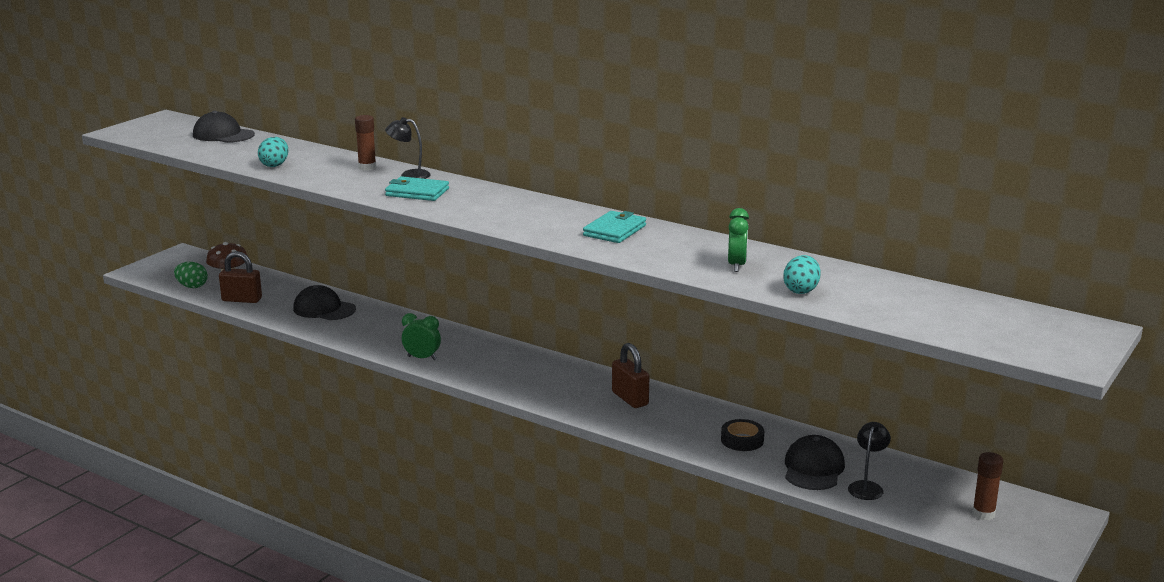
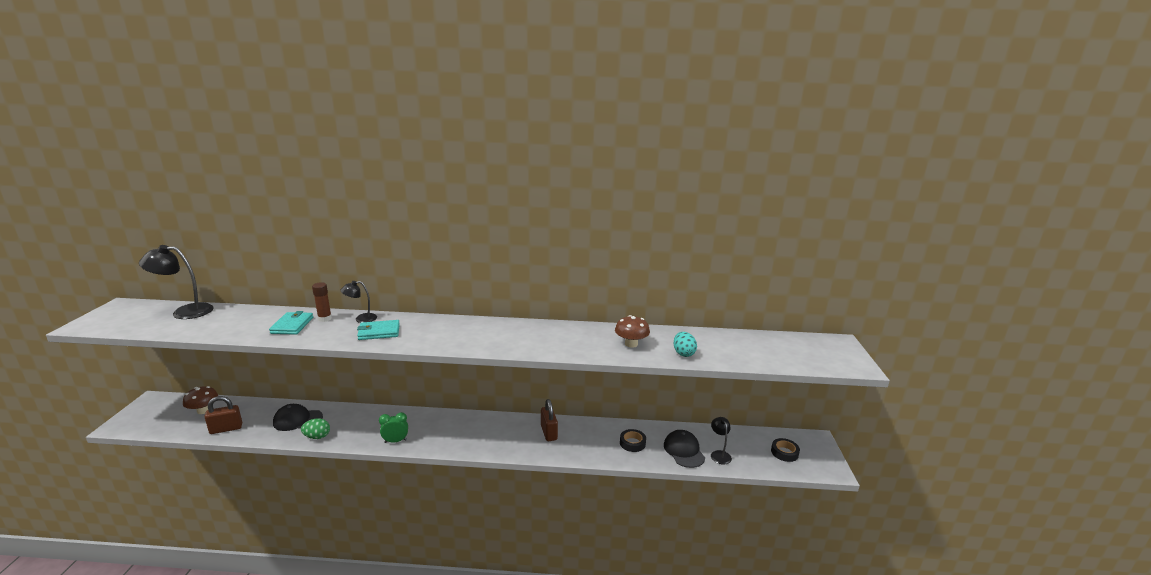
camera: 30 degrees left, 0 degrees up
(192, 286) = (176, 428): green egg -> green egg (317, 437)
(223, 135) = (185, 312): black cap -> black lamp
(274, 165) = (248, 330): turquoise egg -> none
(615, 230) = (536, 334): turquoise wallet -> turquoise wallet (292, 325)
(630, 399) = (549, 433): brown padlock -> brown padlock turned 45 degrees clockwise
(736, 265) = (631, 344): green clock -> brown mushroom
(983, 514) = (784, 452): brown glue stick -> black tape

